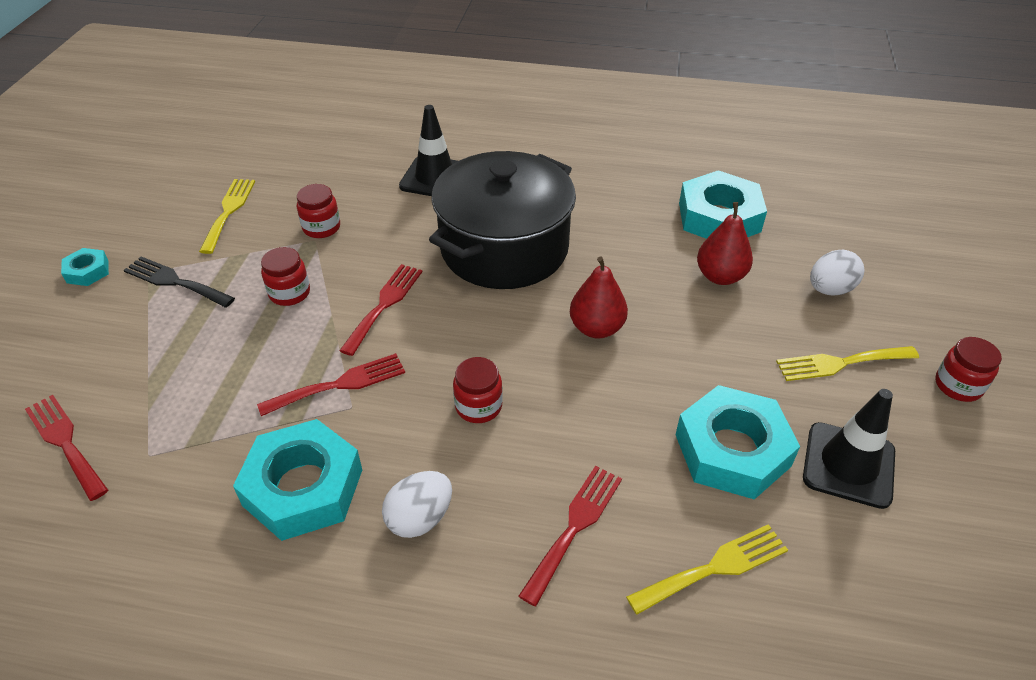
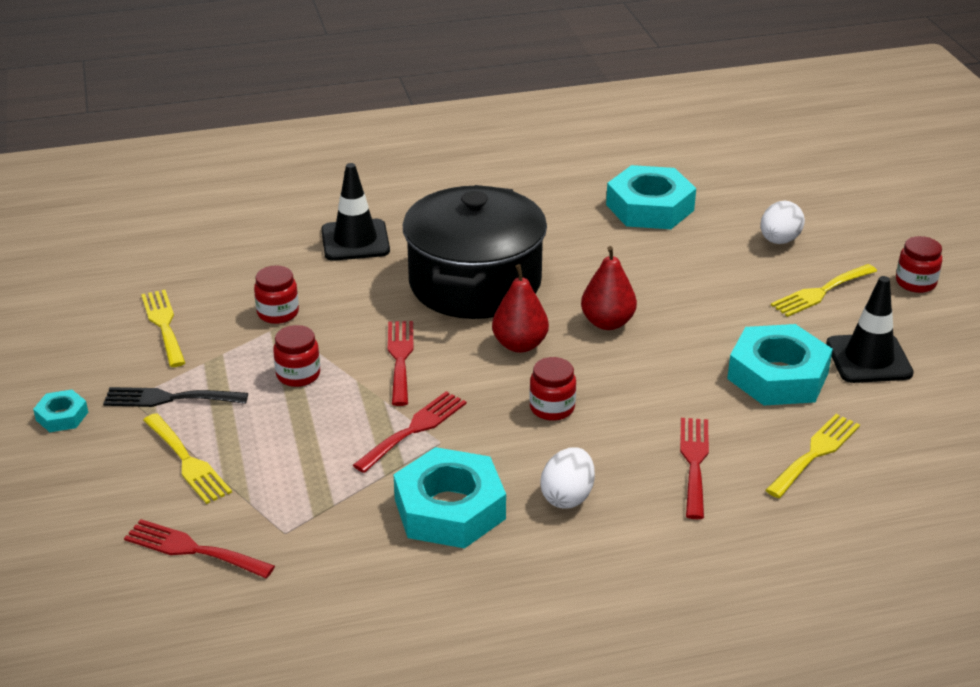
camera: 25 degrees left, 10 degrees down
(137, 349) = (188, 462): none -> yellow fork
(720, 276) = (683, 254): red pear -> red pear (520, 345)

